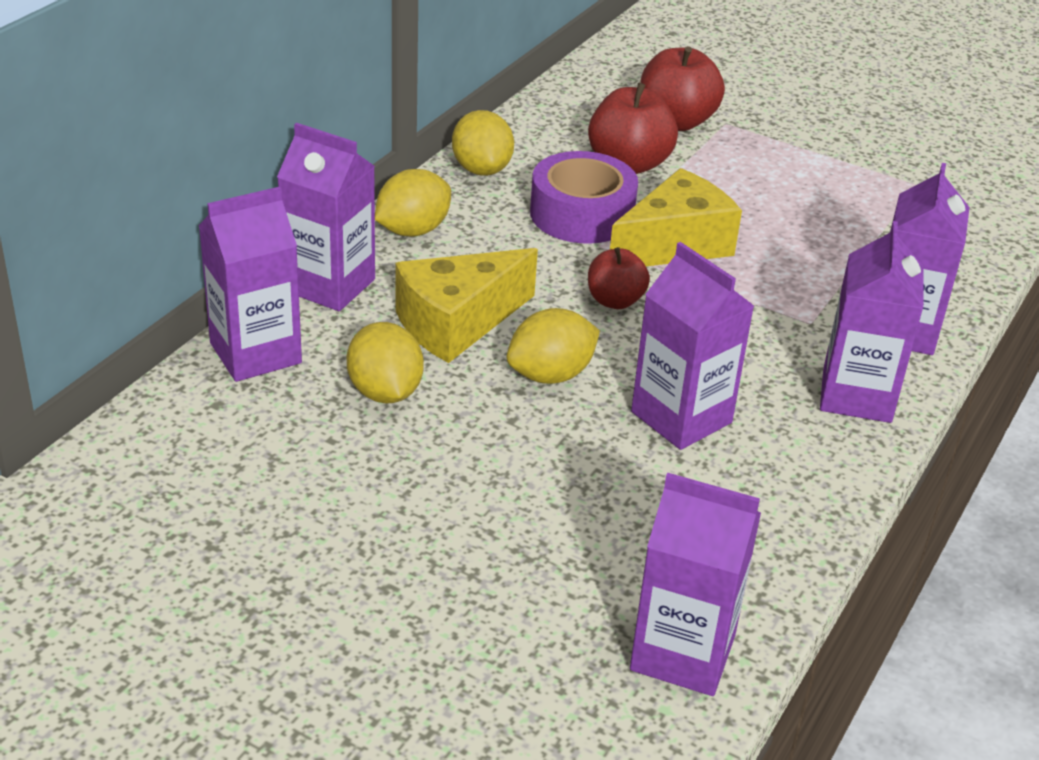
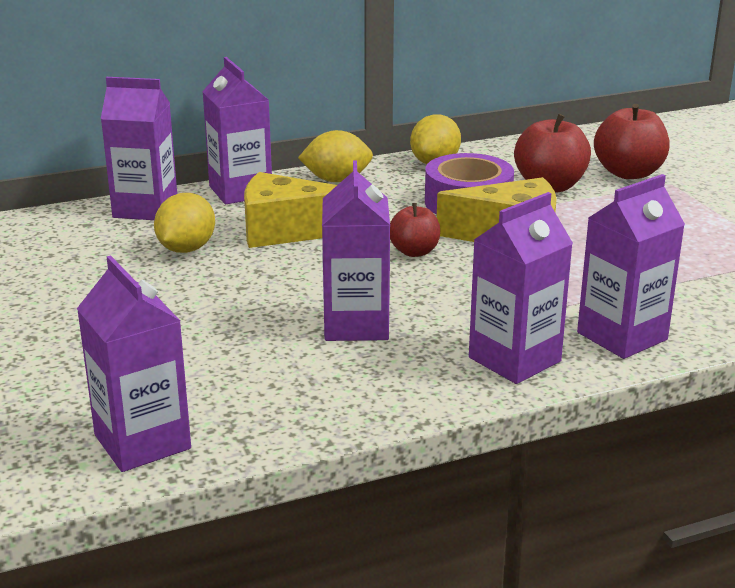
camera: 40 degrees right, 10 degrees down
(550, 375) = (303, 274): yellow lemon -> none

